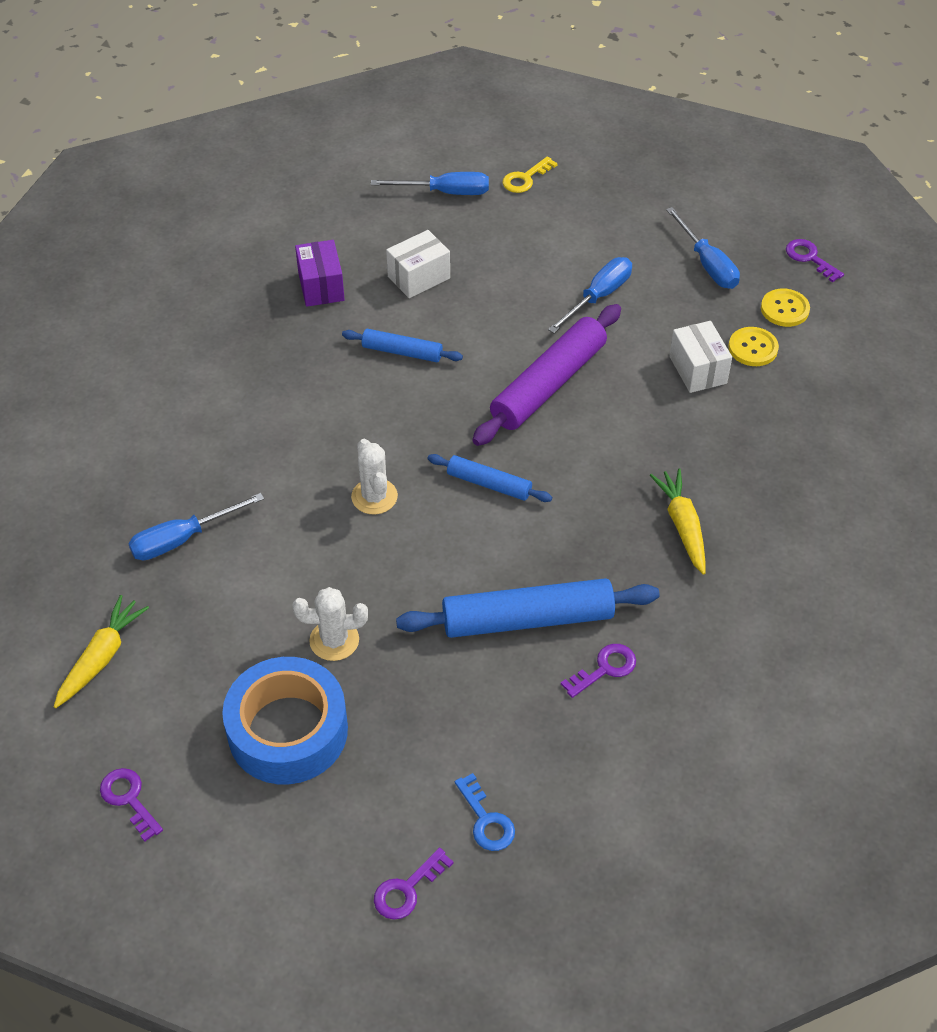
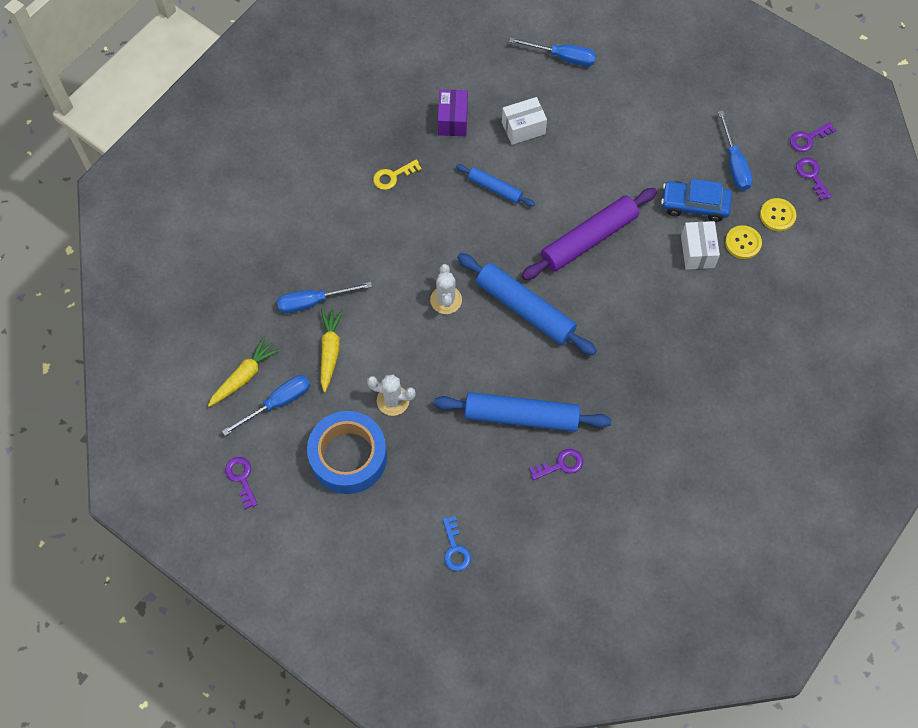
camera: 15 degrees right, 15 degrees up
(407, 889) = (394, 581): purple key -> purple key (808, 138)
(489, 484) = (525, 308): blue rolling pin -> blue rolling pin, size x1.84
(525, 178) = (624, 57): yellow key -> yellow key (393, 176)
(598, 296) = (646, 174): blue screwdriver -> blue screwdriver (278, 403)
(674, 319) = (694, 205): none -> blue car
(682, 526) = (646, 372): yellow carrot -> yellow carrot (330, 351)

